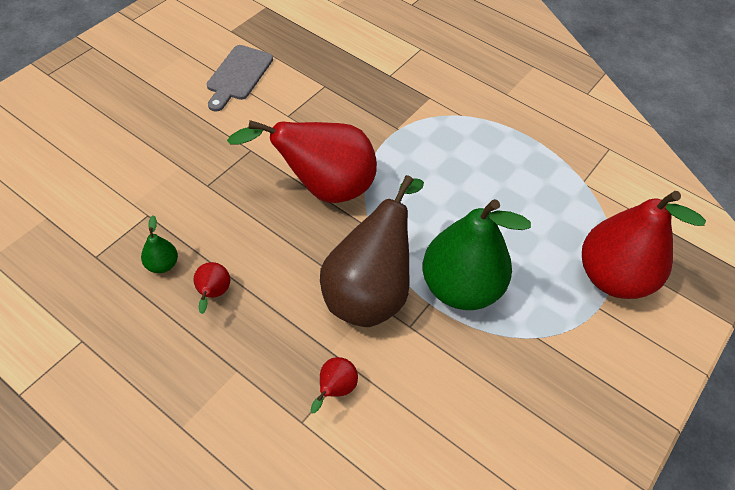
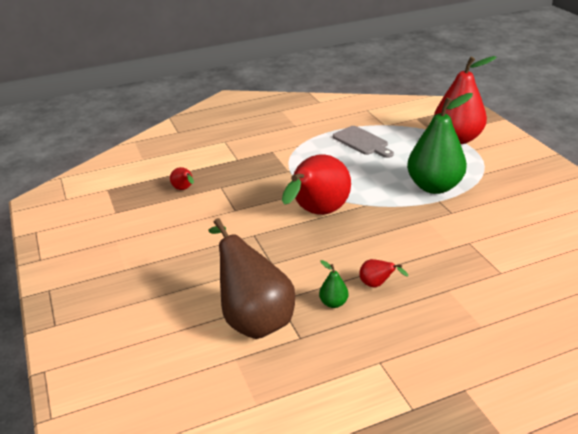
camera: 55 degrees left, 20 degrees down
(238, 75) = (170, 221): grey cutting board -> grey cutting board (362, 142)
(335, 389) = (483, 253): red pear -> red pear (184, 189)
(369, 291) = (416, 219): brown pear -> brown pear (253, 319)

